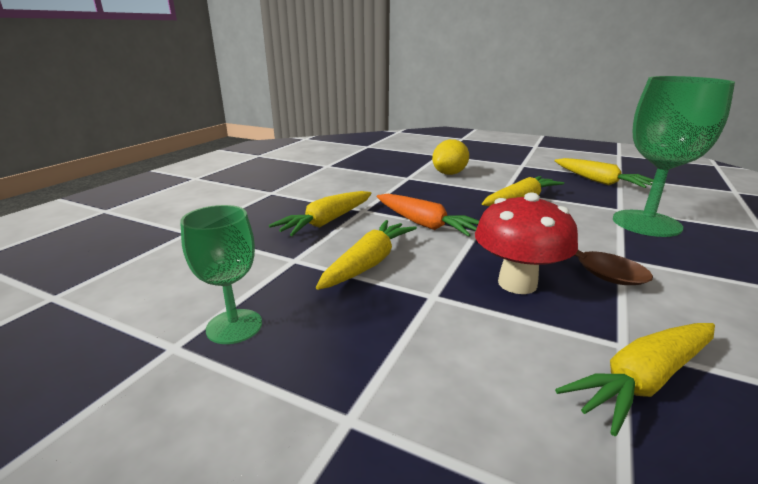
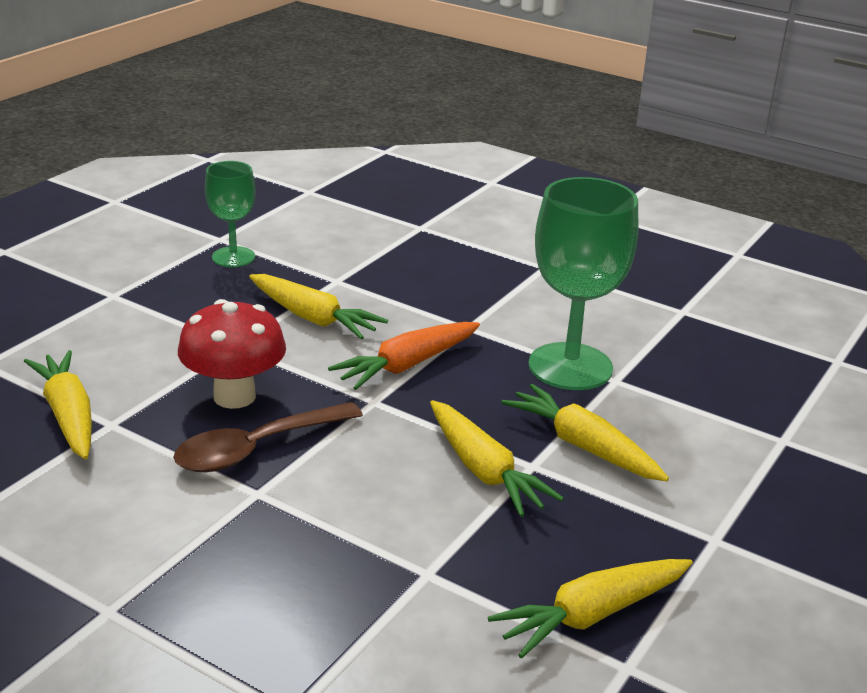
camera: 95 degrees right, 5 degrees up
(327, 222) = (431, 300): yellow carrot -> yellow carrot (583, 446)
(449, 174) = (640, 427): yellow lemon -> none
(646, 223) = (359, 574): green goblet -> green goblet (570, 367)

